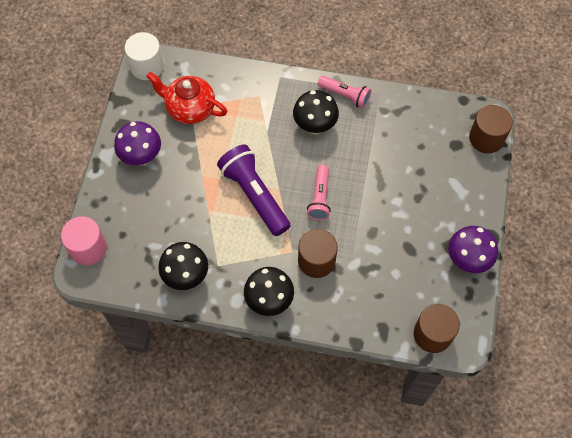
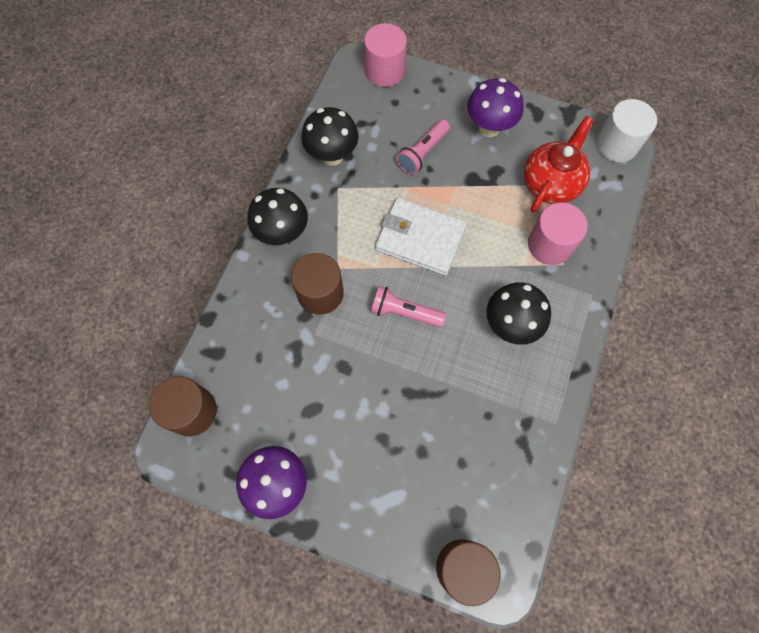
camera: 100 degrees right, 5 degrees up
(244, 106) = (549, 245): none -> pink cylinder
(255, 195) = (420, 238): purple flashlight -> white wallet
(345, 95) = (555, 374): pink flashlight -> pink flashlight (422, 153)

